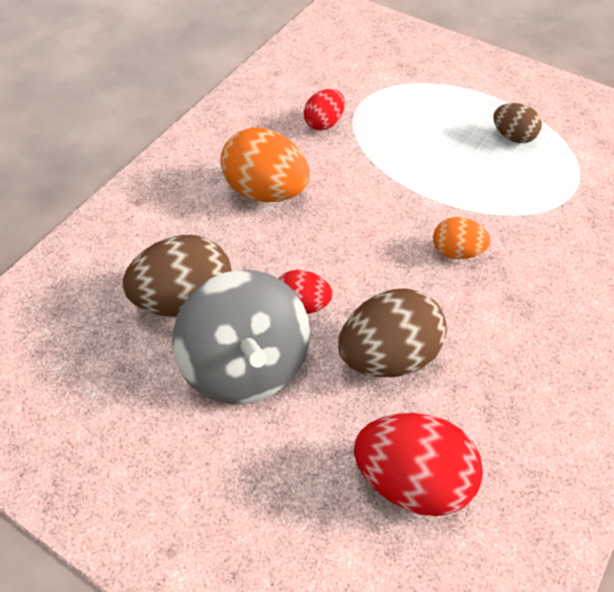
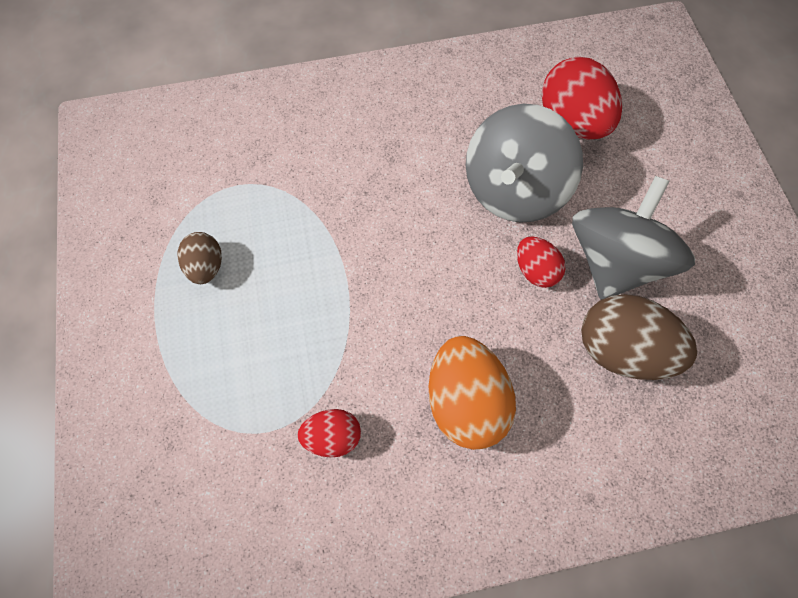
camera: 135 degrees left, 15 degrees up
(388, 356) = (513, 190): brown egg -> grey spinning top
(456, 252) = (383, 215): orange egg -> none

